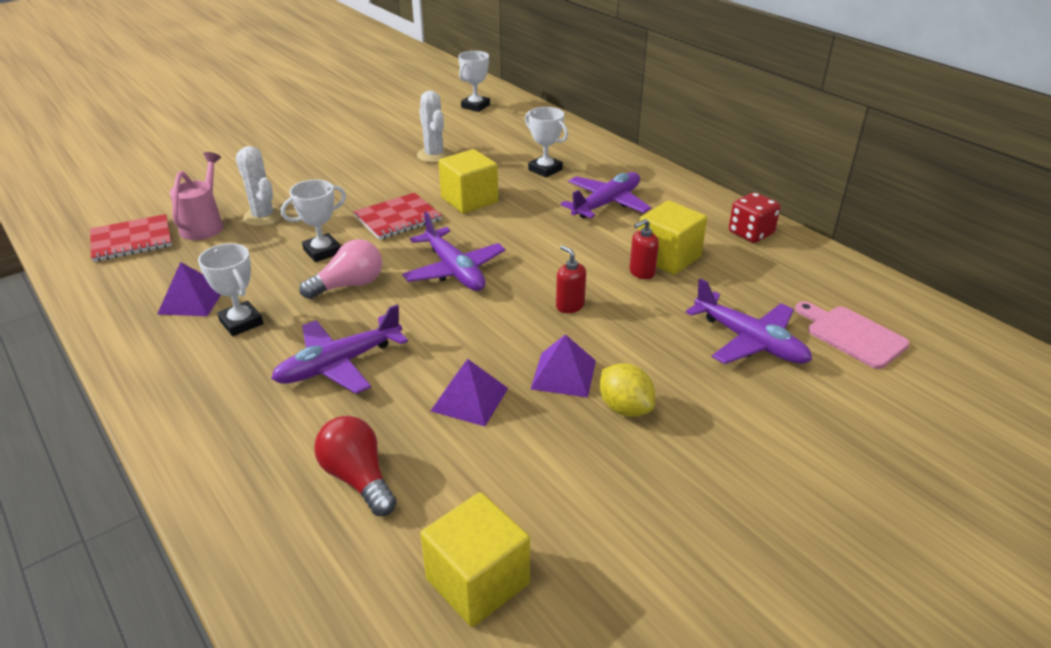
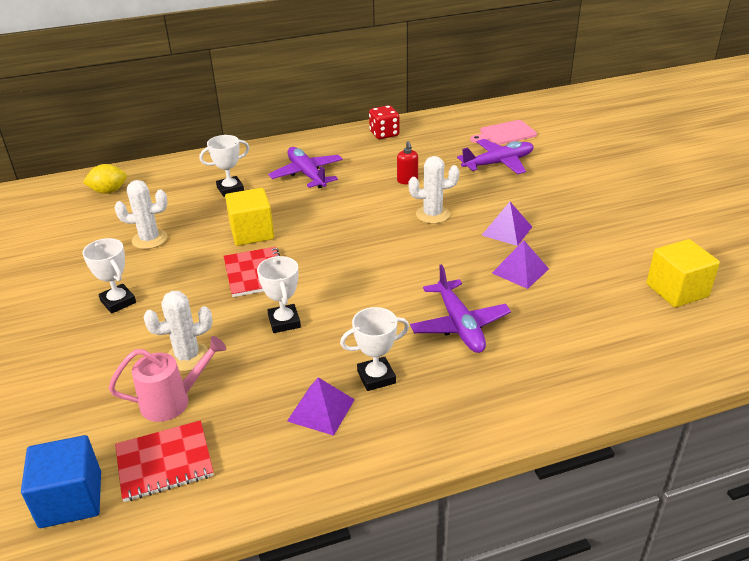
camera: 70 degrees left, 0 degrees up
(98, 214) = (71, 499): none -> blue cube
(131, 240) = (164, 462): red notebook -> red notebook turned 75 degrees clockwise
(204, 225) = (172, 401): pink watering can -> pink watering can turned 135 degrees clockwise
(349, 285) = (349, 311): pink light bulb -> none
(358, 478) = (587, 326): red light bulb -> none
(454, 270) = (359, 255): purple plane -> none
(475, 106) = (66, 202): white trophy -> white trophy (118, 302)
(570, 306) = (432, 214): red soap dispenser -> white cactus
(625, 408) = (546, 216): yellow lemon -> yellow lemon (109, 191)
(668, 257) = (395, 167): yellow cube -> none

